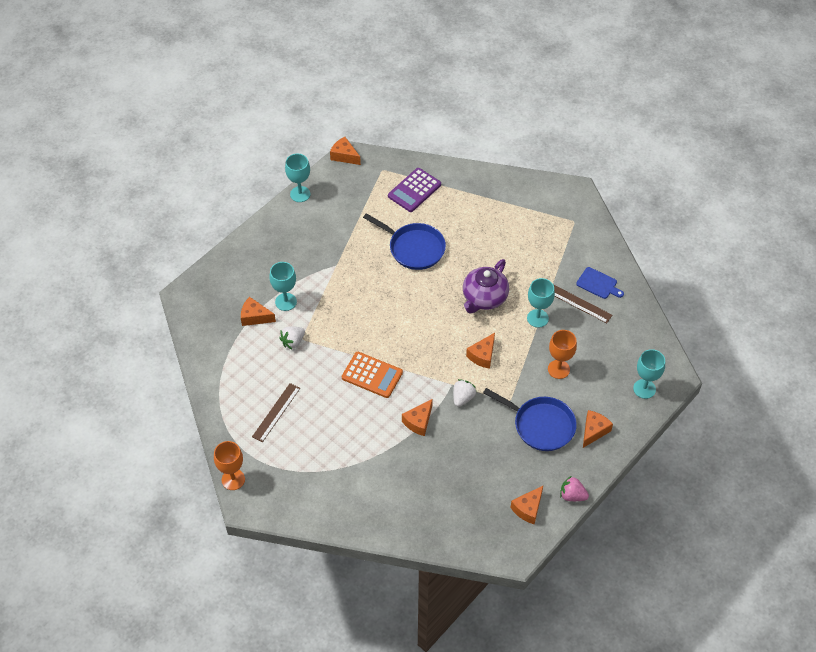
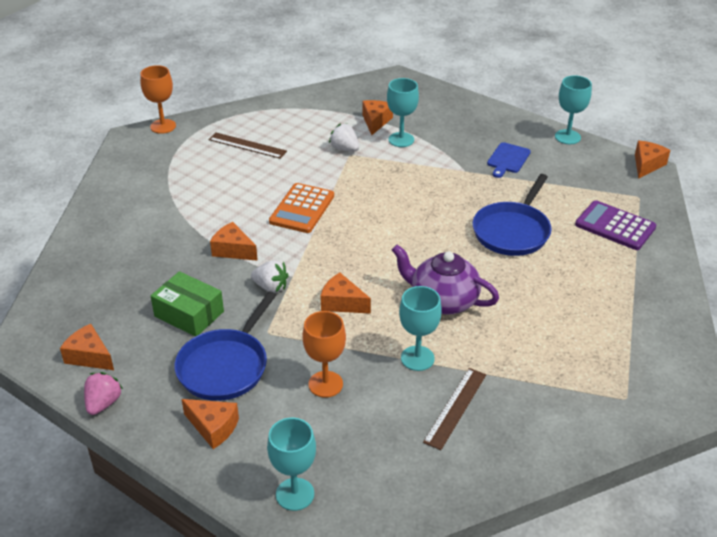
camera: 85 degrees right, 15 degrees down
(488, 448) = (189, 314): none -> green box
(598, 284) = (502, 431): blue cutting board -> blue cutting board (507, 159)

